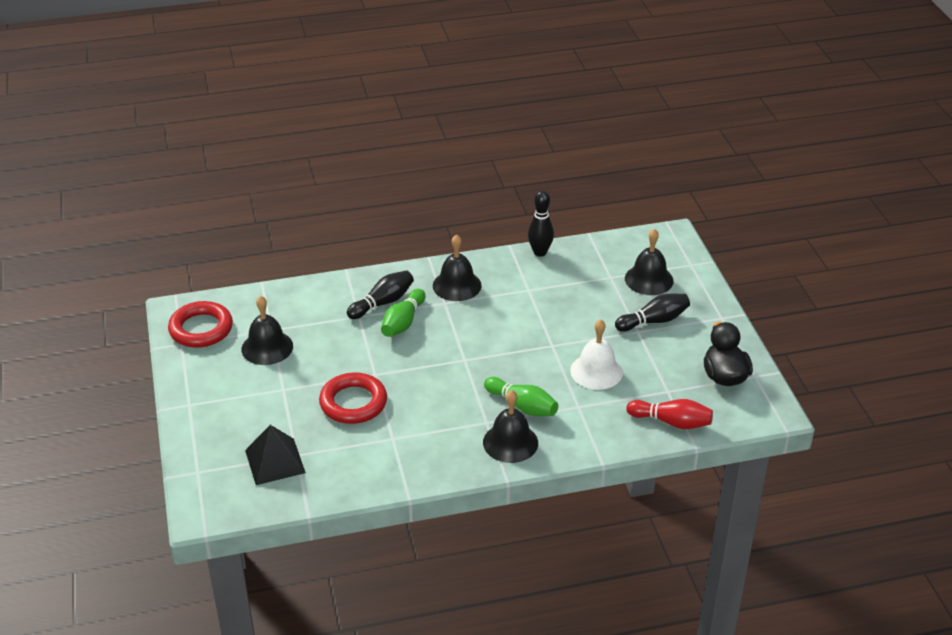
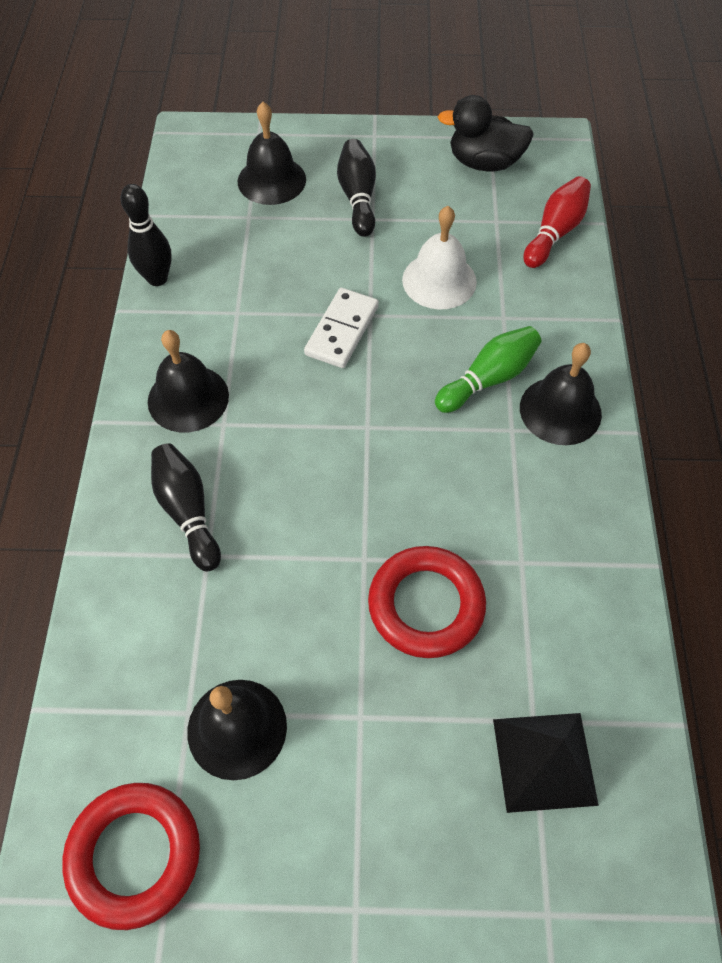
camera: 75 degrees left, 20 degrees up
(403, 322) = (250, 492): green bowling pin -> none
(533, 335) = (341, 330): none -> white domino

